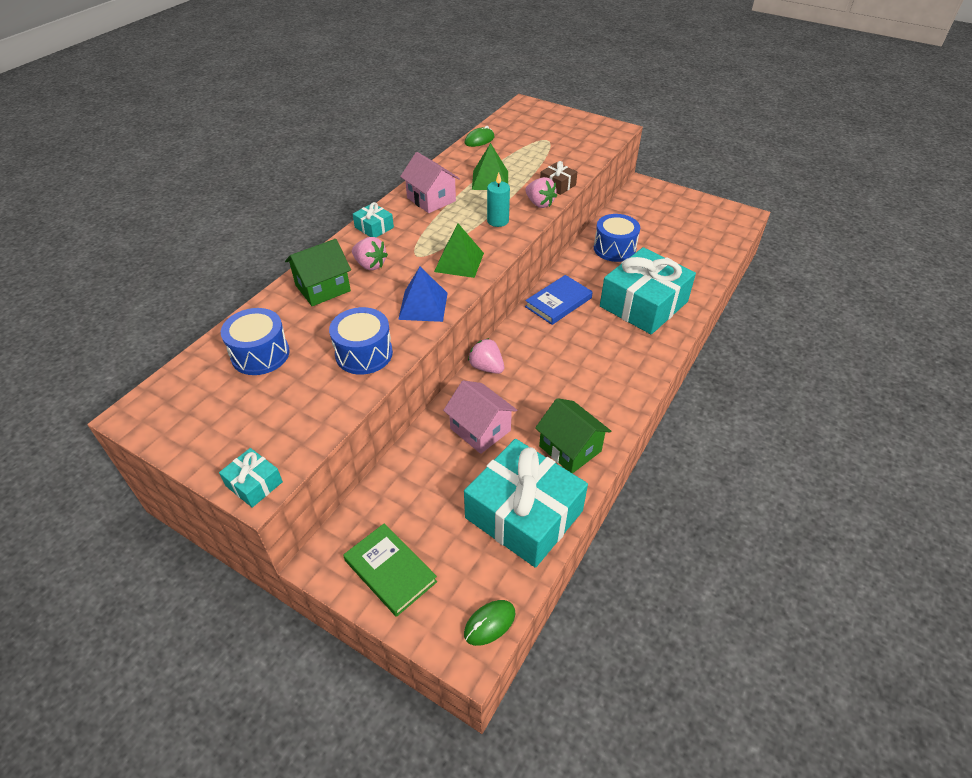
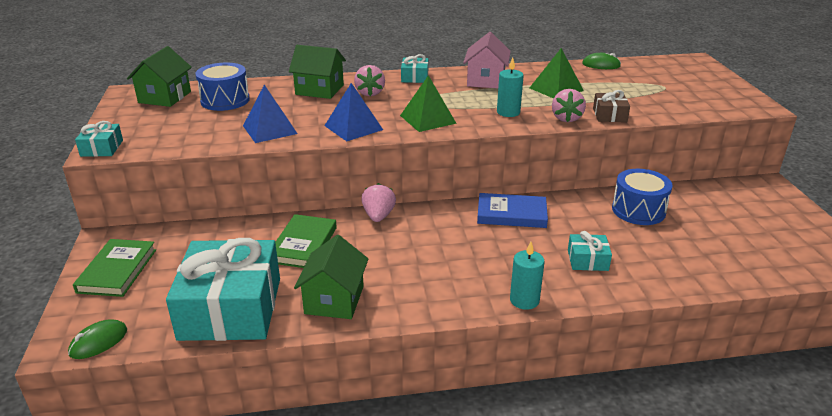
camera: 50 degrees right, 15 degrees down
(190, 392) = (165, 97): none -> green house
(364, 354) = (270, 129): blue drum -> blue pyramid
(480, 429) = (303, 245): pink house -> green book
(489, 623) = (98, 342): green mouse -> green mouse turned 60 degrees counterclockwise
(643, 304) = (587, 260): turquoise gift -> turquoise gift, size x0.43
(657, 357) = (524, 300): none -> turquoise candle

